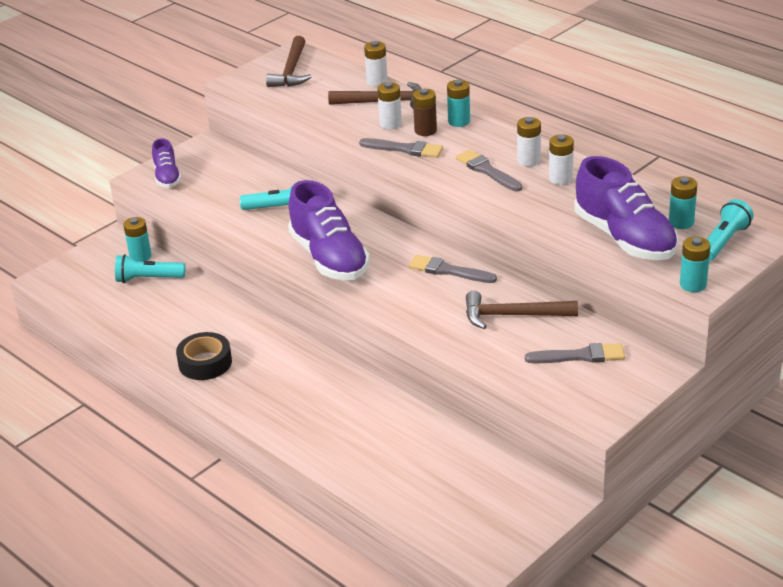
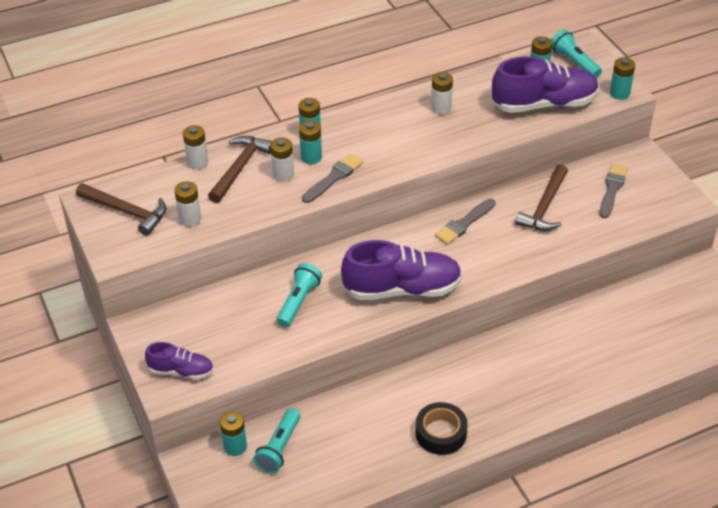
camera: 70 degrees left, 10 degrees up
(425, 130) = (311, 157): brown battery -> turquoise battery
(487, 171) = (402, 142): grey brush -> none
(528, 160) = (402, 116): white battery -> white battery (190, 219)

